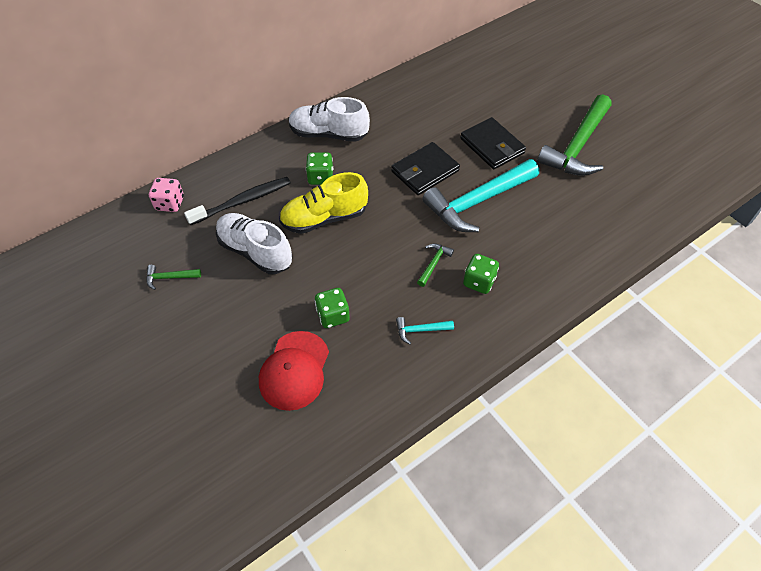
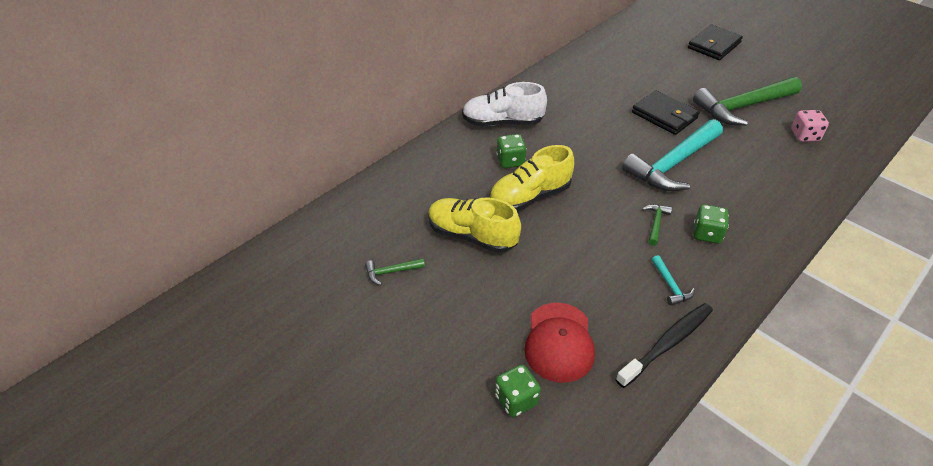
camera: 10 degrees left, 10 degrees down
(170, 203) = (364, 203): pink dice -> pink dice (804, 136)
(243, 201) = (440, 191): black toothbrush -> black toothbrush (667, 343)
(255, 251) = (472, 236): white shoe -> yellow shoe
(333, 315) = (576, 284): green dice -> green dice (516, 400)
(420, 330) = (670, 285): turquoise hammer -> turquoise hammer turned 90 degrees counterclockwise
(425, 171) = (610, 144): black wallet -> black wallet (714, 45)
(577, 146) = (743, 107): green hammer -> green hammer turned 45 degrees clockwise

